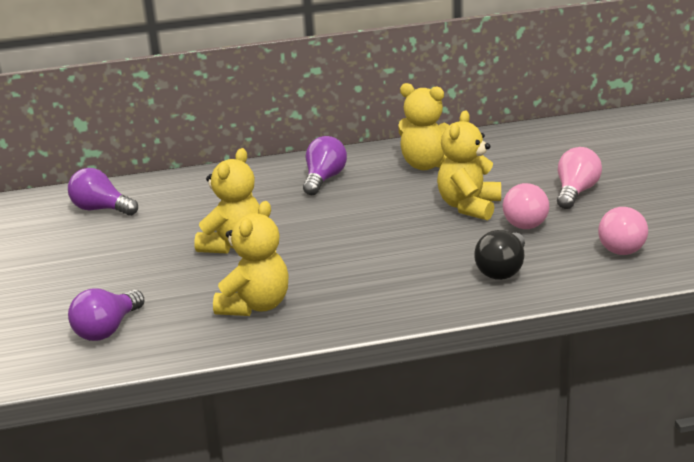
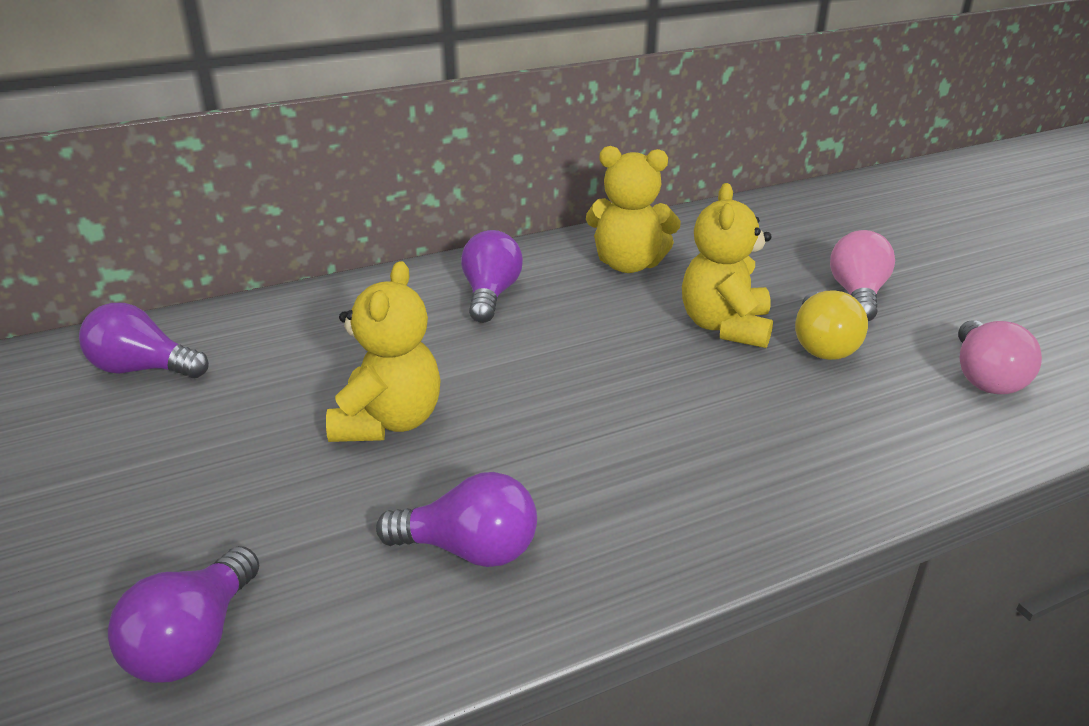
camera: 15 degrees left, 5 degrees up
(255, 306) = (469, 550): yellow teddy bear -> purple light bulb
(502, 270) = (842, 435): black light bulb -> none
(527, 221) = (822, 345): pink light bulb -> yellow light bulb

